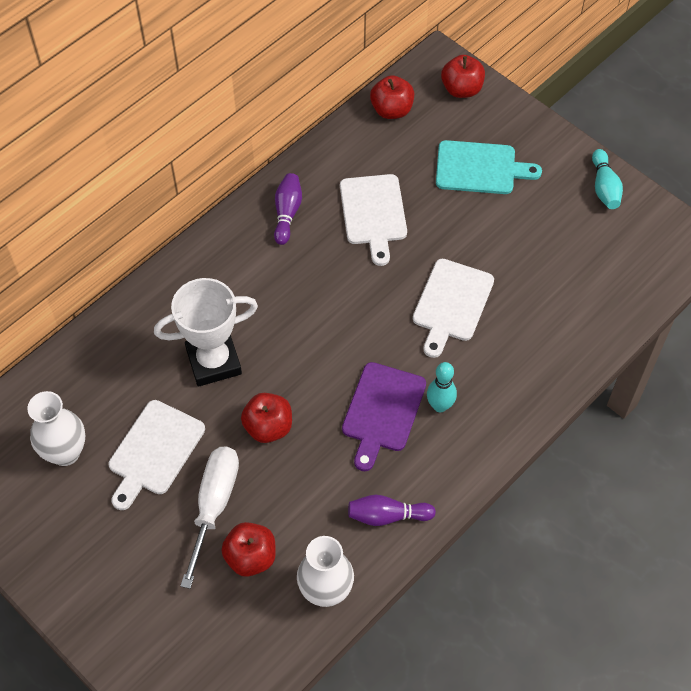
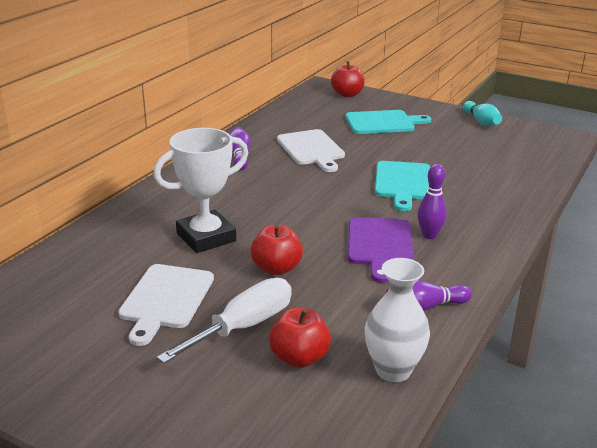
camera: 15 degrees left, 30 degrees down
(65, 452) = (68, 314): white vase -> none
(214, 505) = (243, 327): white screwdriver -> white screwdriver turned 45 degrees clockwise
(391, 110) = (300, 106): red apple -> none
(440, 406) = (429, 235): turquoise bowling pin -> purple bowling pin
(451, 304) = (403, 183): white cutting board -> turquoise cutting board

